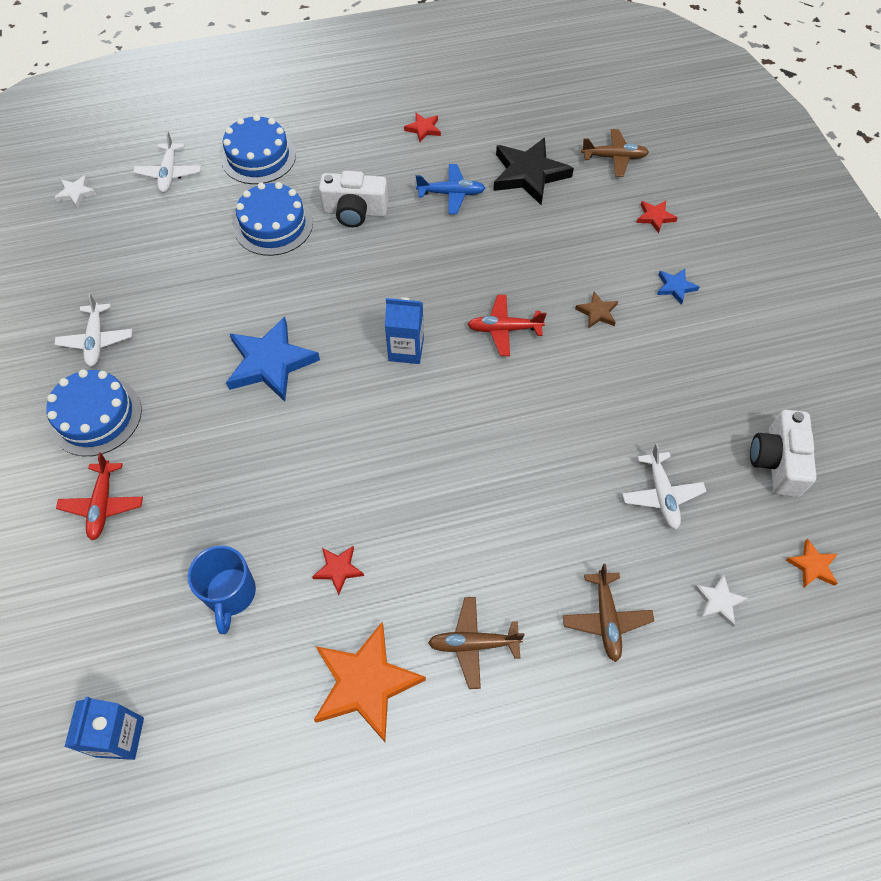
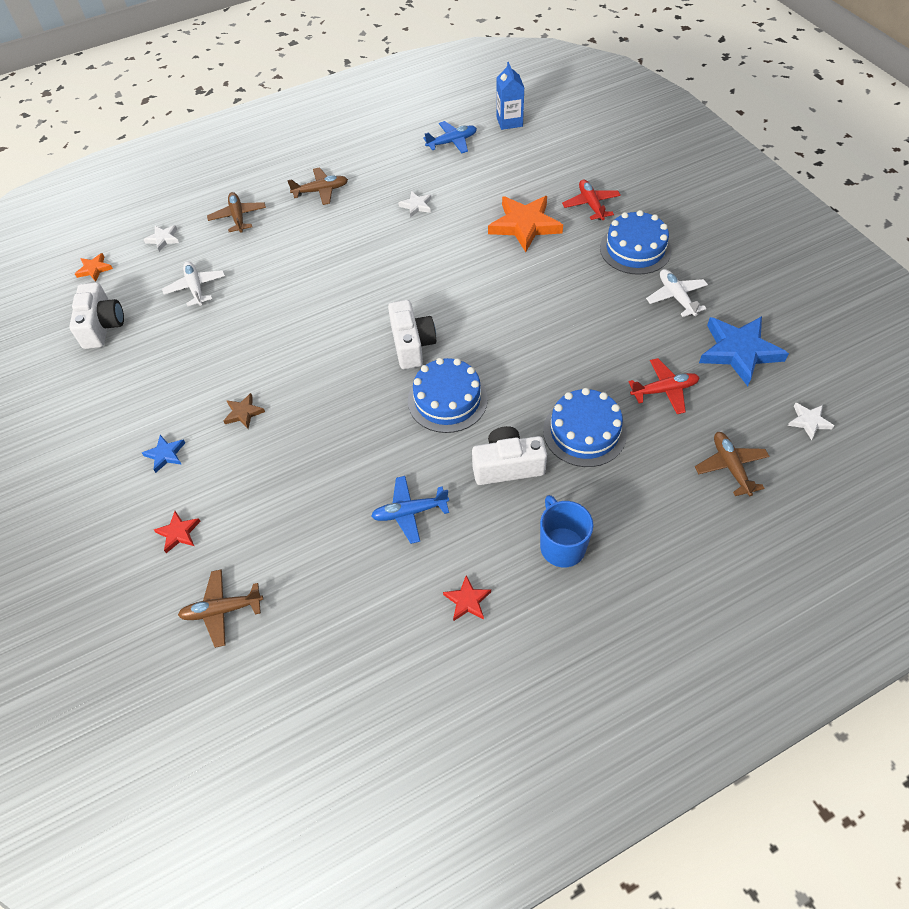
camera: 170 degrees right, 5 degrees down
(169, 174) = (730, 466): white plane -> brown plane
(231, 594) = (480, 182): blue mug -> blue mug (561, 546)
(235, 708) = (452, 142): none -> blue plane
(258, 157) = (646, 511): blue cake -> blue cake (447, 400)
(270, 363) = (522, 311): blue star -> blue star (739, 351)
(338, 569) = (416, 206): red star -> white star
(365, 683) = (381, 164): orange star -> orange star (524, 225)
(406, 349) = (412, 344): blue carton -> white camera
(504, 329) = (329, 379): red plane -> red plane (664, 390)
(529, 174) = (325, 560): black star -> none

